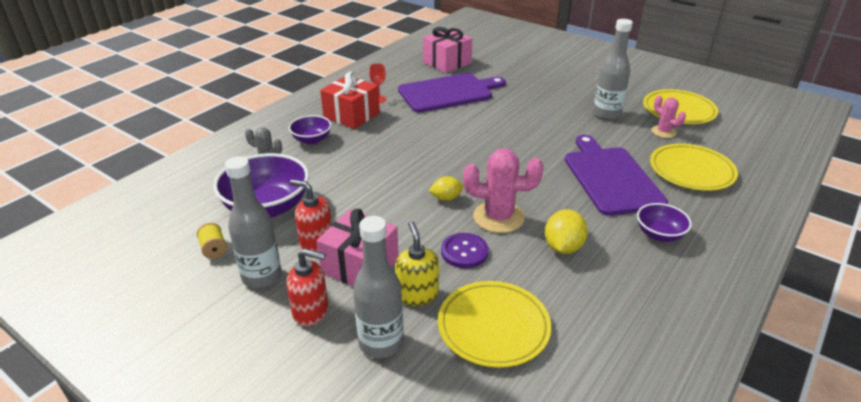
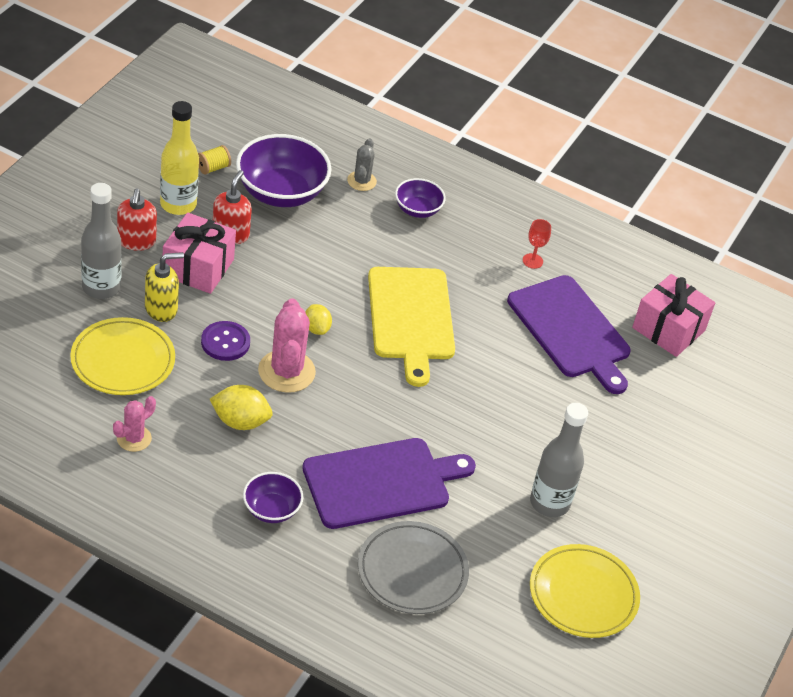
camera: 75 degrees right, 10 degrees up
(262, 276) = (178, 204): grey bottle -> yellow bottle
(351, 115) = (483, 238): red gift -> none
(435, 152) = (411, 318): none -> yellow cutting board
(663, 132) = (512, 562): pink cactus -> pink cactus (134, 438)
(691, 171) = (412, 571): yellow plate -> grey plate

